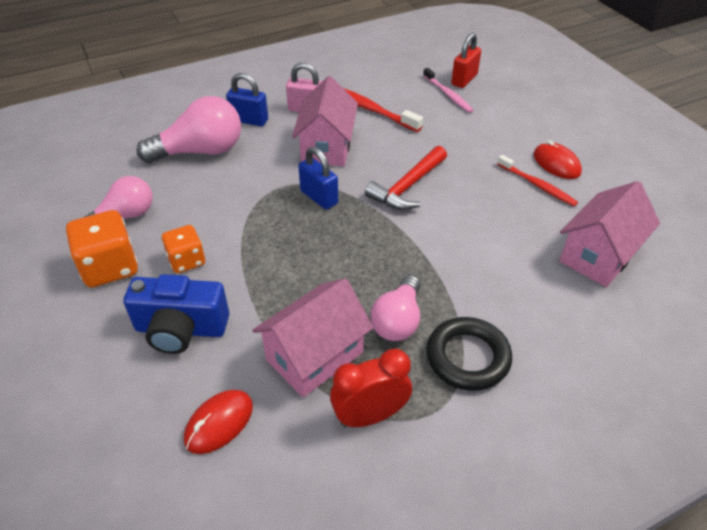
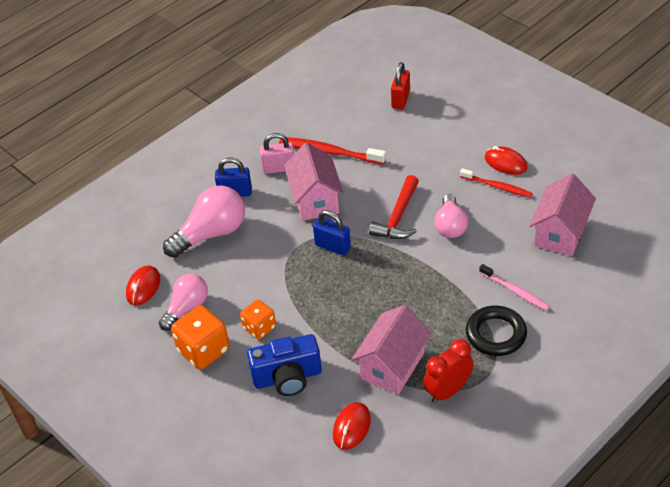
camera: 15 degrees left, 0 degrees up
(98, 183) = (143, 287): none -> red mouse
(398, 321) = (438, 324): pink light bulb -> pink light bulb (450, 226)
(448, 95) = (393, 119): pink toothbrush -> pink toothbrush (515, 291)

